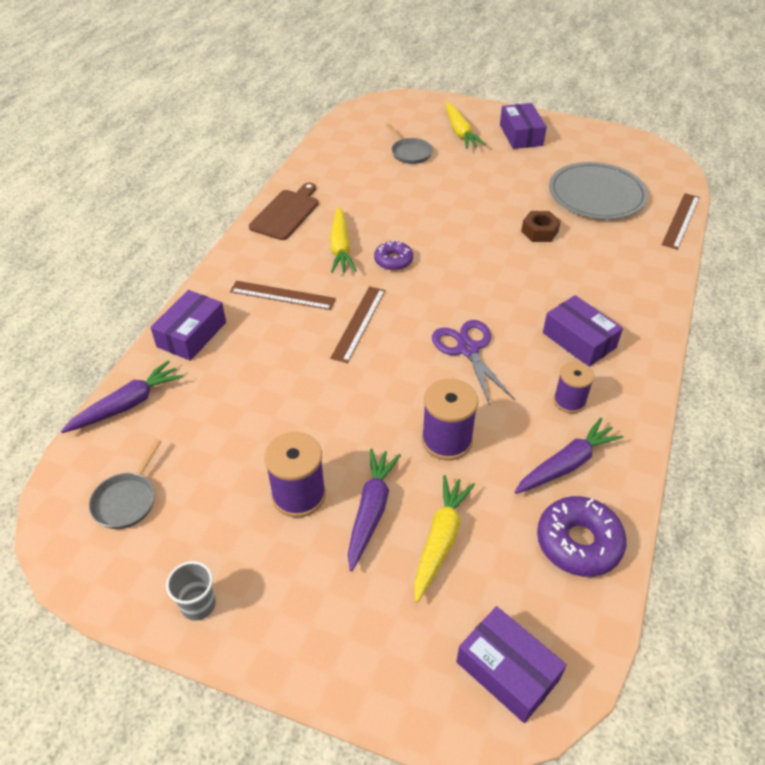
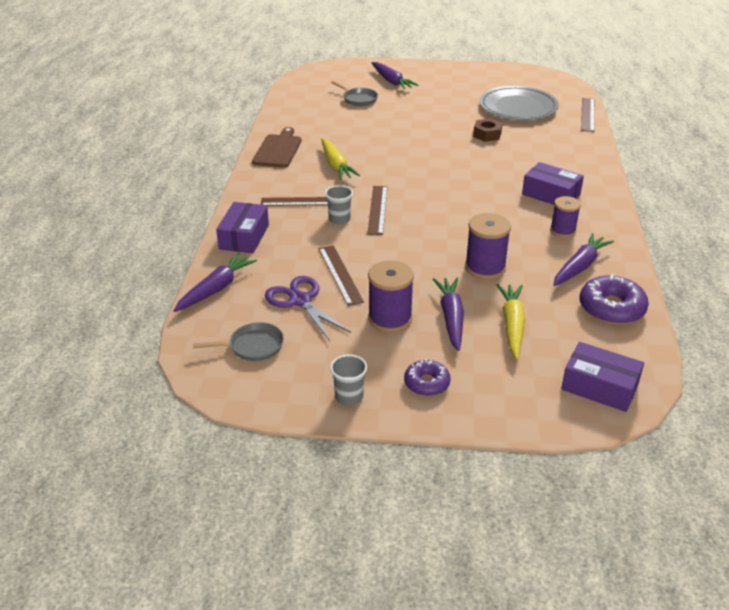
camera: 15 degrees left, 10 degrees down
(127, 500) = (252, 346): grey pan -> grey pan turned 105 degrees counterclockwise
(272, 413) = (340, 274): none -> brown ruler
(308, 329) = (339, 219): none -> grey cup
(393, 260) = (383, 167): purple donut -> purple donut (426, 383)
(460, 132) = (392, 81): yellow carrot -> purple carrot
(468, 349) = (471, 212): purple scissors -> purple scissors (300, 301)
(521, 135) = (440, 77): purple box -> none

